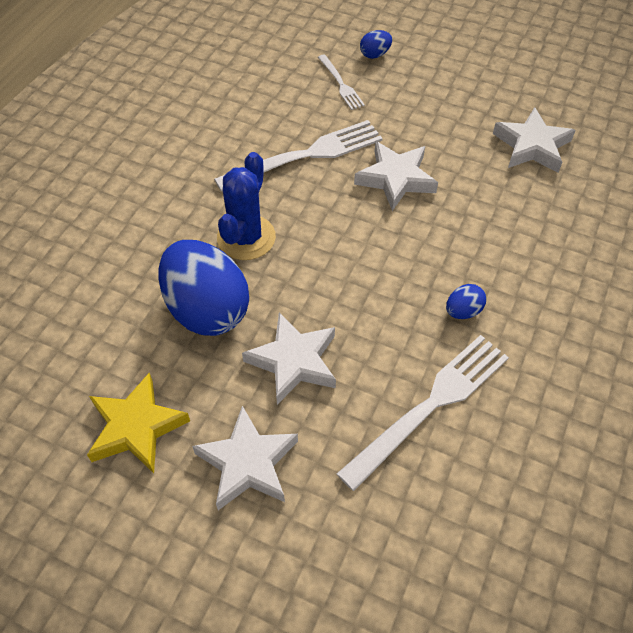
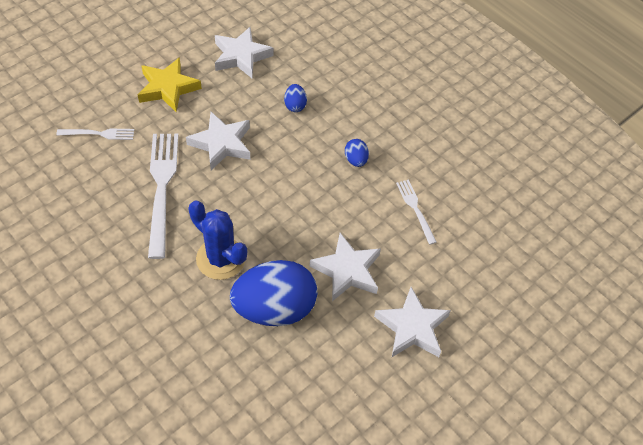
camera: 70 degrees left, 0 degrees up
(136, 427) = (354, 388): yellow star -> yellow star (168, 88)
(375, 54) = (82, 98): blue egg -> blue egg (295, 105)
(431, 404) = (415, 208): white fork -> white fork, size x0.52

